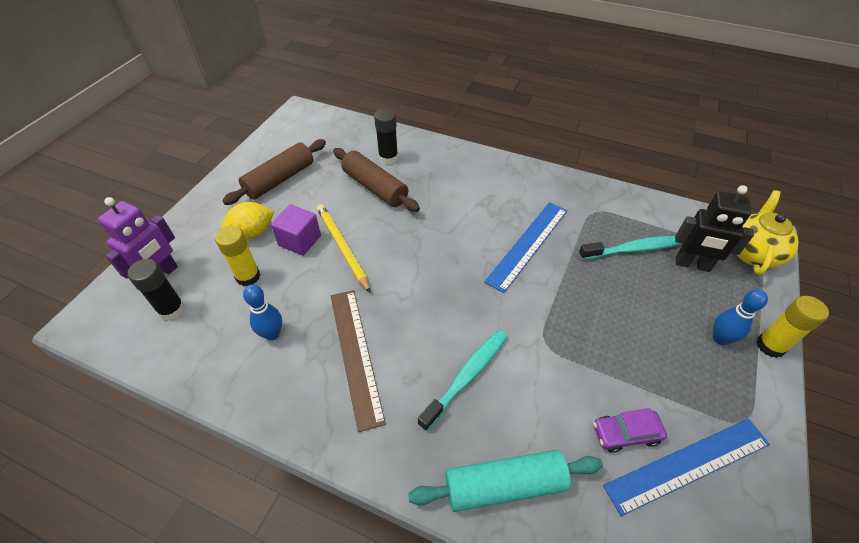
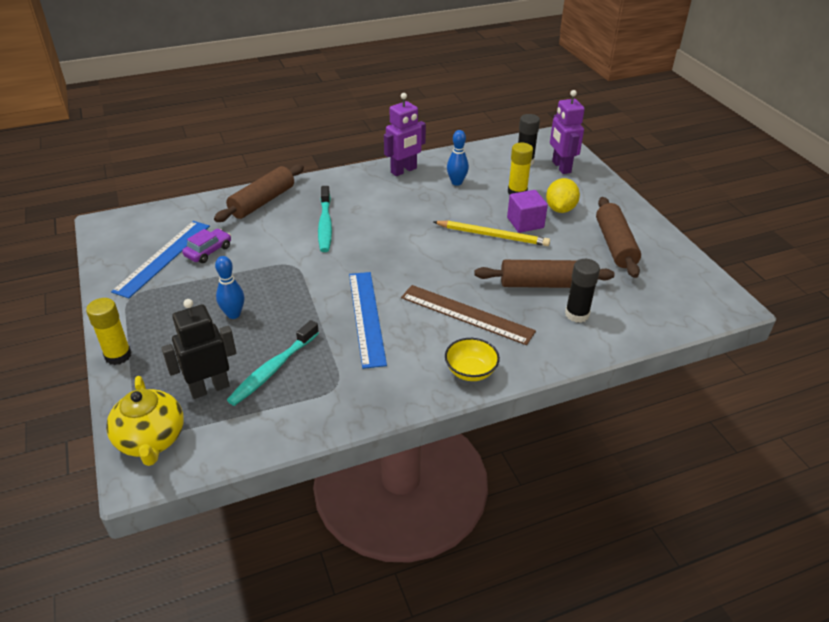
camera: 135 degrees right, 10 degrees down
(290, 402) = (404, 170): none -> purple robot
(356, 354) = (399, 200): brown ruler -> brown ruler (466, 314)
(499, 169) = (470, 371): none -> yellow bowl
(504, 485) = (262, 202): turquoise rolling pin -> brown rolling pin
(720, 338) = (163, 338): blue bowling pin -> blue bowling pin (233, 314)

